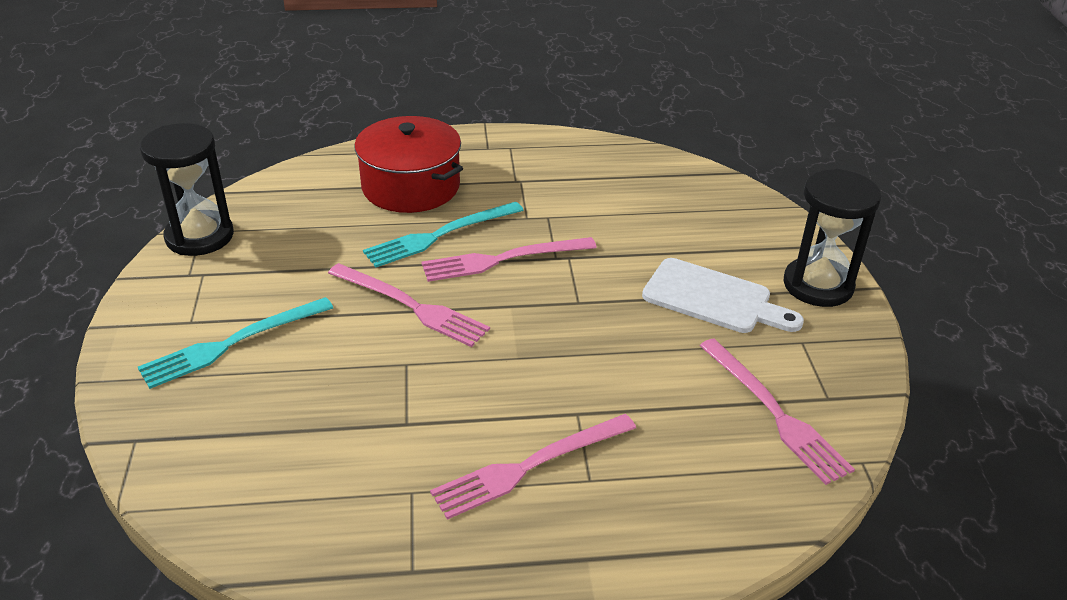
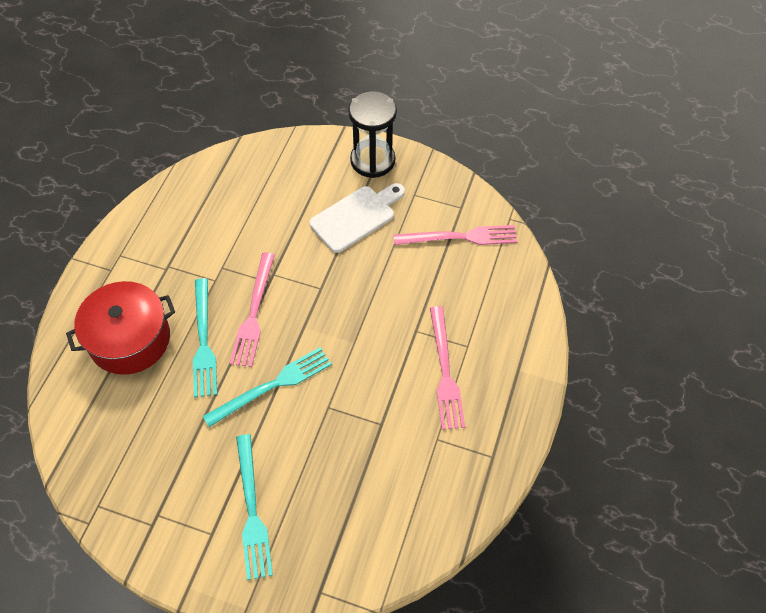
camera: 65 degrees left, 20 degrees up
(199, 236) = (105, 508): black hourglass -> none
(411, 306) = (272, 385): pink fork -> turquoise fork

